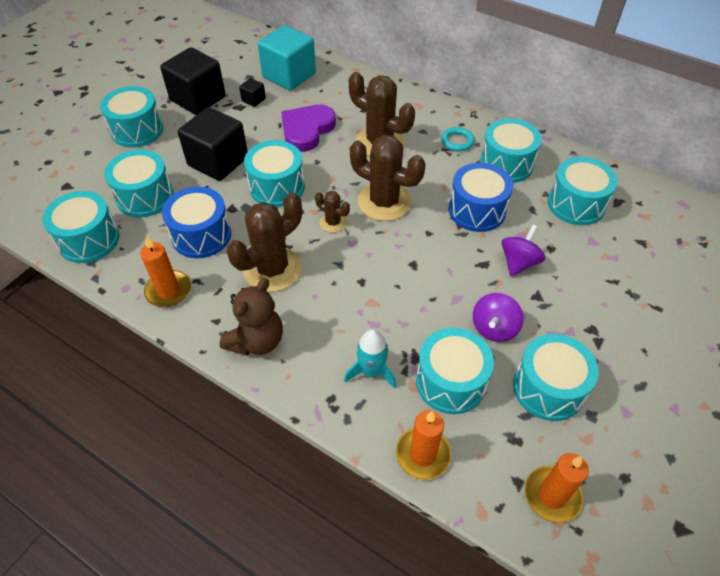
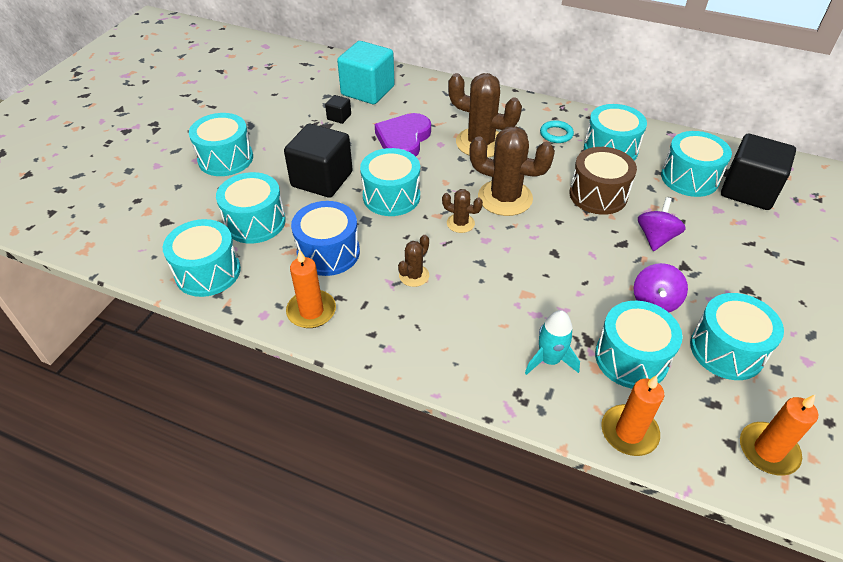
camera: 10 degrees left, 5 degrees down
(198, 99) = (280, 122): black cube -> black cube (748, 190)
(257, 341) = (421, 347): brown teddy bear -> none
(272, 269) = (414, 275): brown cactus -> brown cactus, size x0.50
(477, 210) = (598, 195): blue drum -> brown drum

